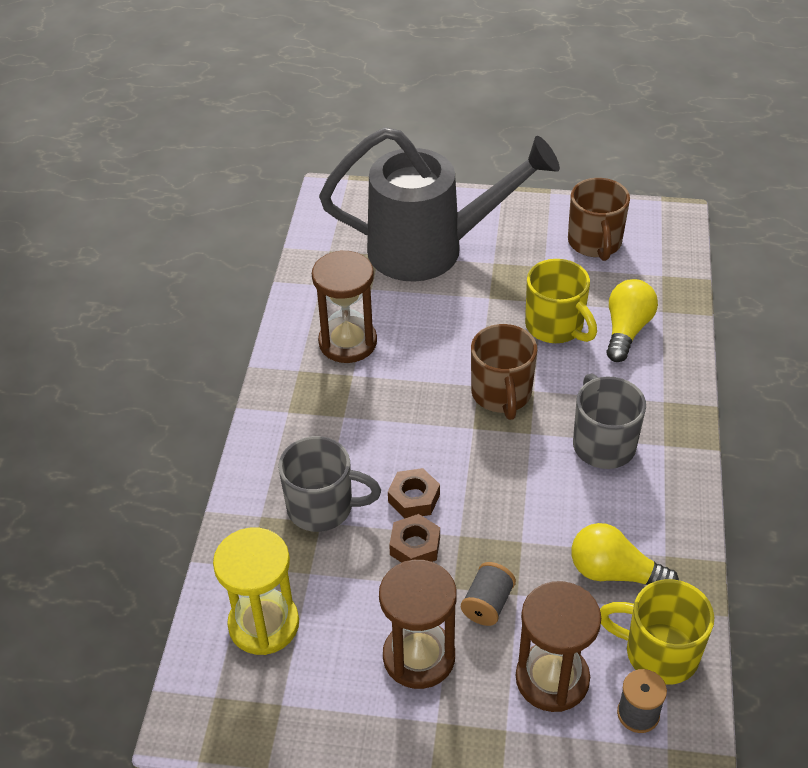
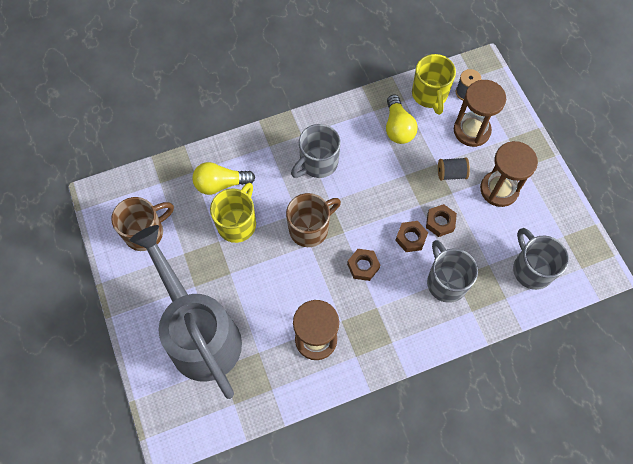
camera: 120 degrees left, 20 degrees up
(264, 624) = (531, 269): yellow hourglass -> grey mug
(409, 427) = (363, 266): none -> brown nut

